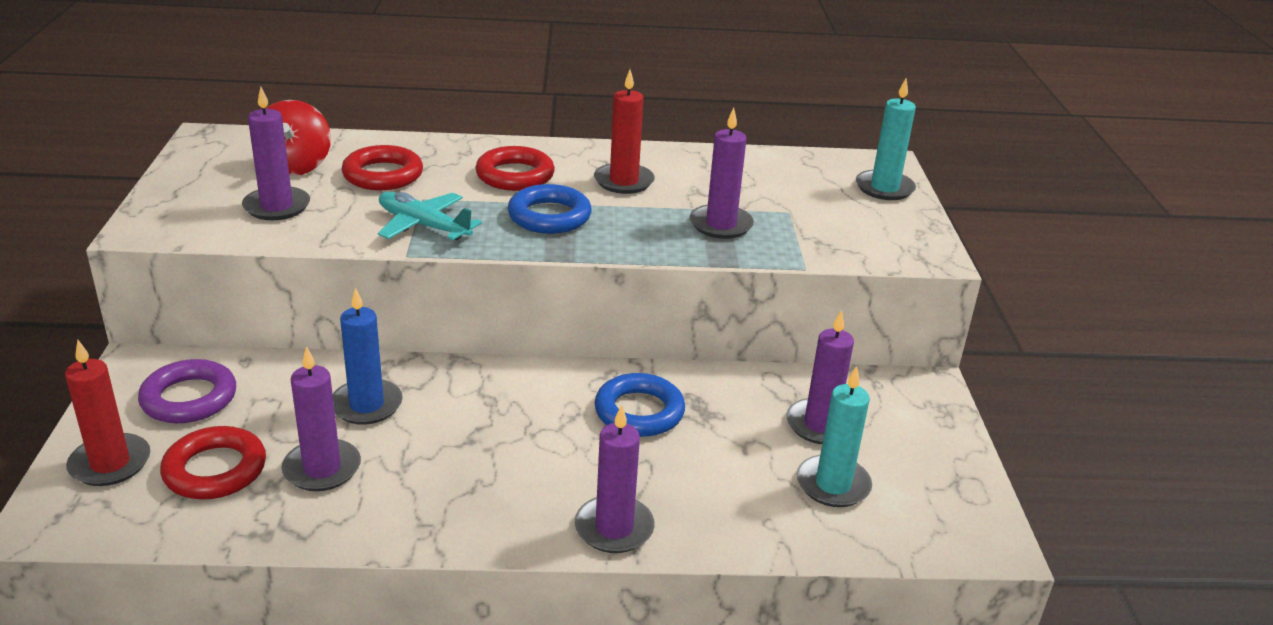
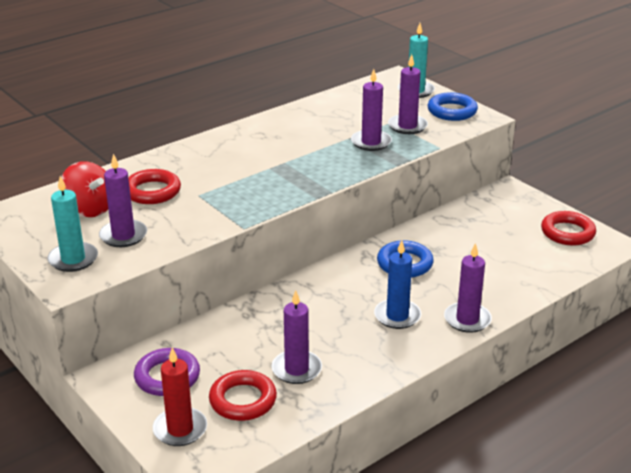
camera: 35 degrees left, 0 degrees up
(366, 405) = (269, 329): blue candle -> blue candle (397, 316)
(424, 226) = (226, 209): turquoise plane -> none
(515, 175) = (226, 160): red ring -> red ring (567, 233)
(549, 216) = (282, 175): blue ring -> blue ring (452, 111)
(624, 181) = (288, 139): red candle -> none
(820, 425) = (489, 229): purple candle -> purple candle (407, 126)
(833, 485) = (527, 253): turquoise candle -> turquoise candle (73, 259)

